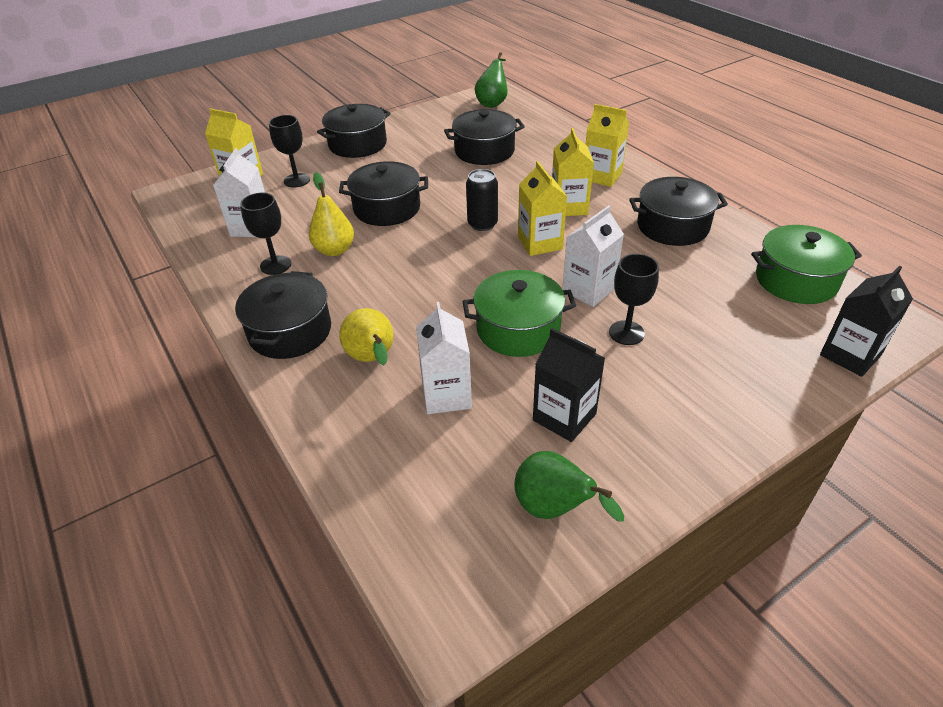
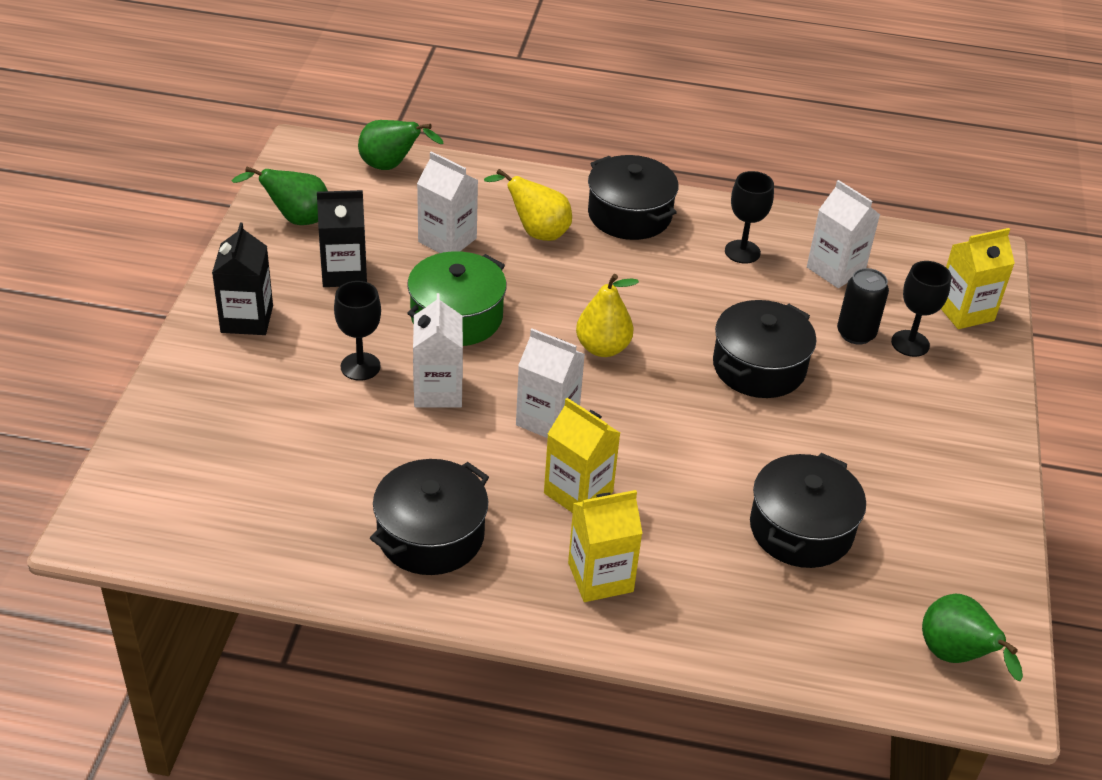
camera: 130 degrees right, 0 degrees up
(334, 250) = (721, 294): yellow pear -> yellow pear (602, 348)
(357, 144) = (958, 437): black pot -> none
(392, 515) = (391, 166): none -> green pear
(482, 224) = (636, 408): black can -> black can (856, 333)
(540, 243) = (547, 419): yellow carton -> white carton
(796, 280) = (235, 531): green pot -> none
(850, 355) = (137, 459): black carton -> black carton (247, 319)

